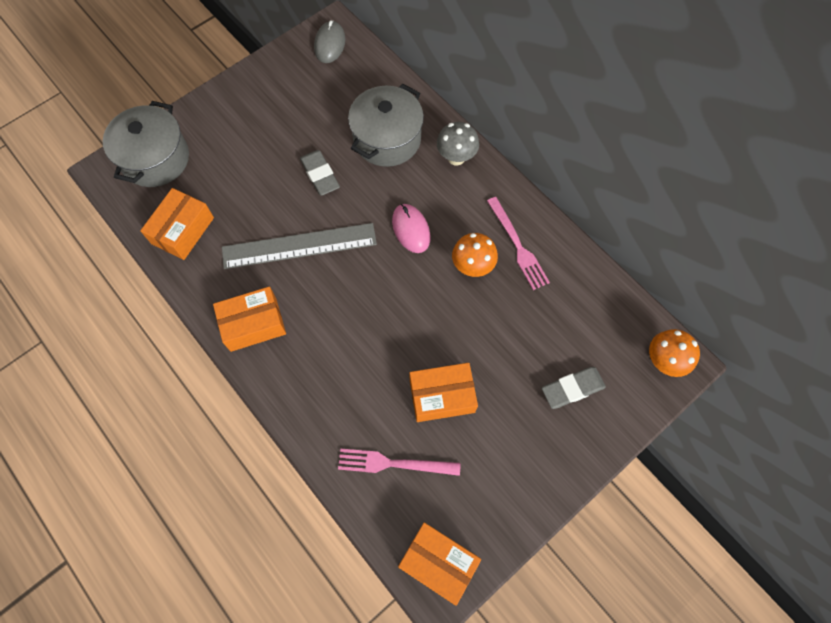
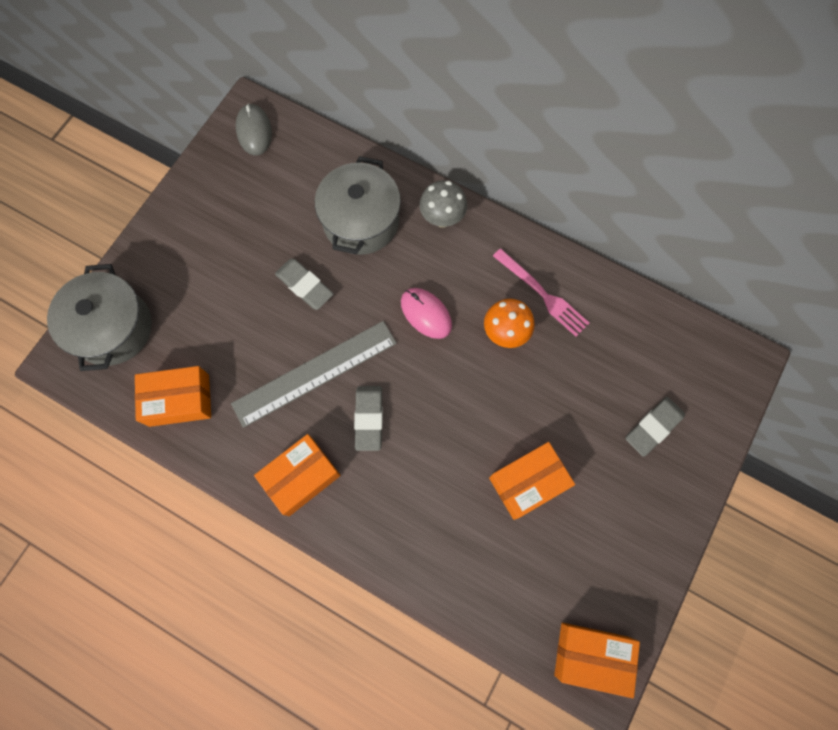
camera: 20 degrees left, 5 degrees up
(183, 230) = (179, 400): orange box -> orange box turned 75 degrees clockwise
(328, 297) = (369, 418): none -> grey eraser
(394, 463) = (508, 571): pink fork -> none
(663, 361) = (729, 366): orange mushroom -> none

